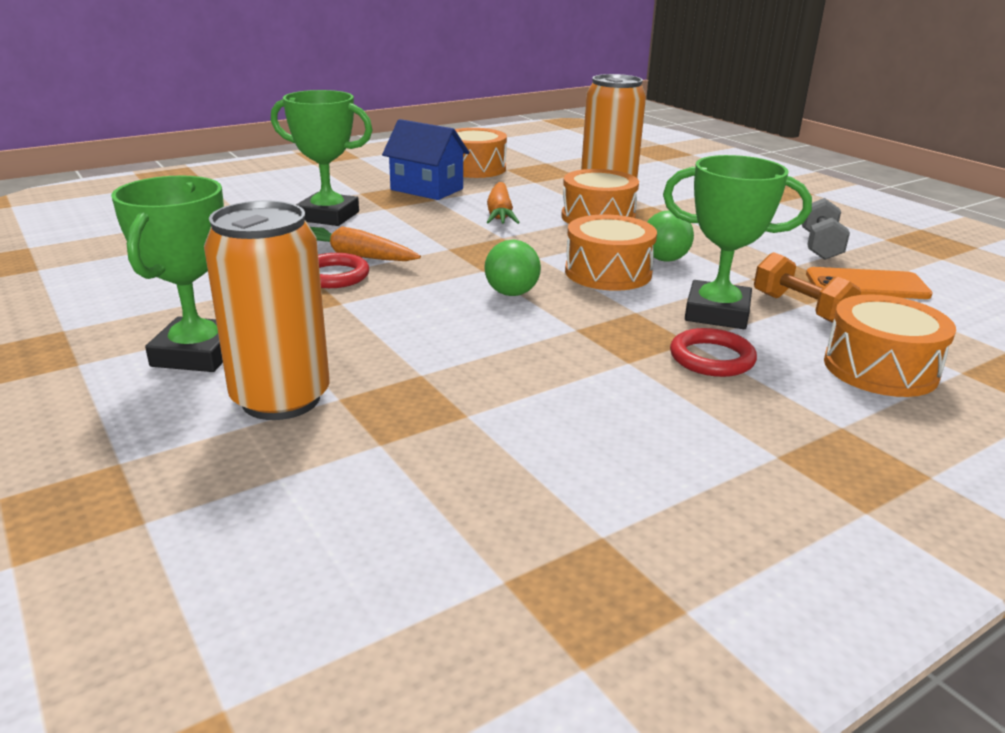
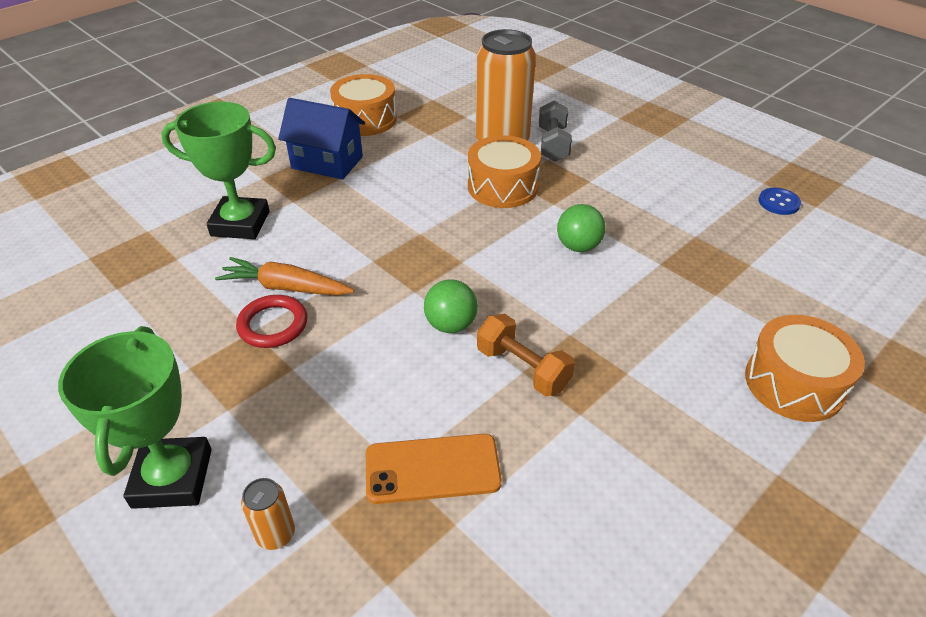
camera: 10 degrees left, 15 degrees up
(281, 399) = (276, 534): orange can -> orange can, size x0.42
(500, 214) = (409, 194): orange carrot -> none
(608, 272) = (531, 276): orange drum -> none
(711, 358) = (651, 394): red ring -> none
(717, 313) = (641, 324): green trophy -> none
(801, 309) = (712, 304): orange dumbbell -> orange dumbbell (523, 368)
(820, 246) = (710, 203): grey dumbbell -> grey dumbbell (553, 144)
(866, 285) = (760, 258): orange phone -> orange phone (432, 469)
(899, 252) = (778, 203): none -> blue button

